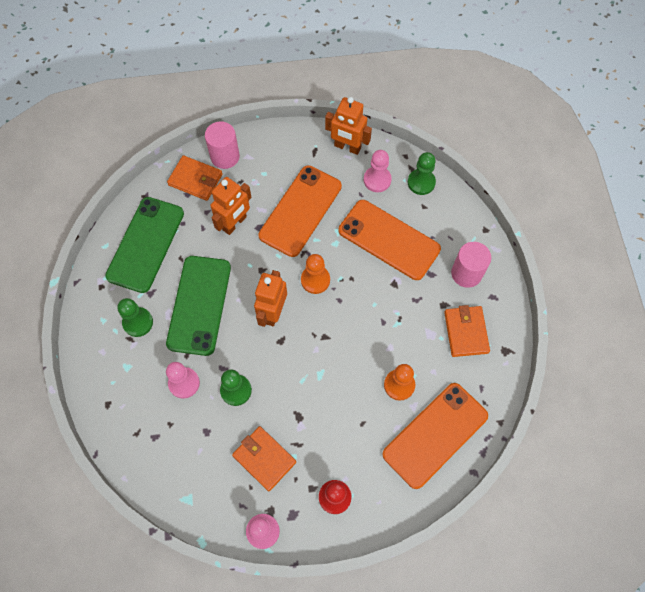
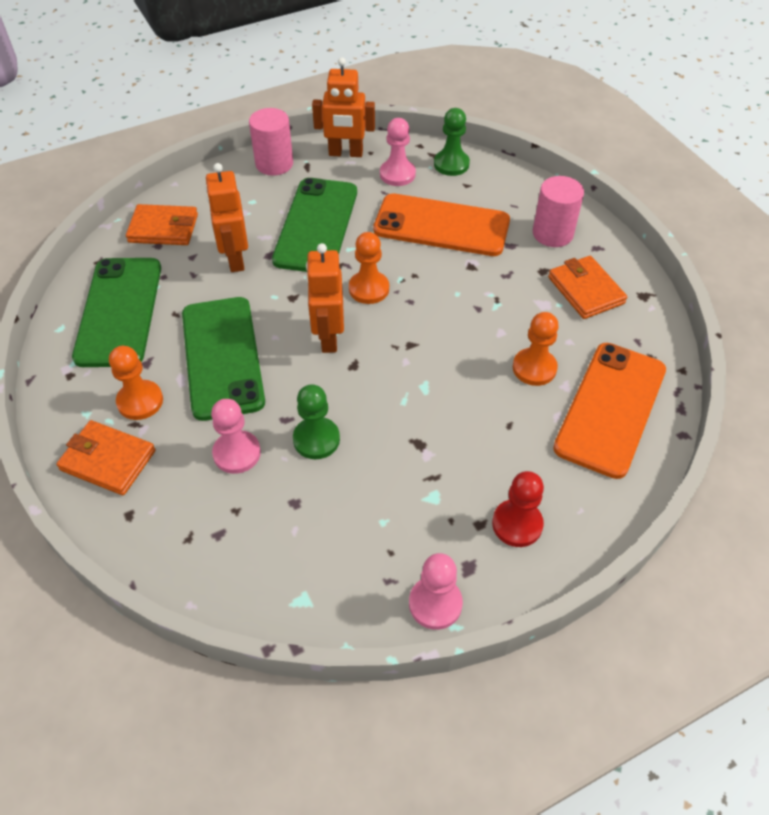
camera: 20 degrees left, 15 degrees down
(138, 322) = (140, 401): green pawn -> orange pawn
(225, 156) = (193, 197): pink cylinder -> pink cylinder (274, 164)
(235, 223) = (235, 259): orange robot -> orange robot turned 150 degrees clockwise
(264, 459) = (394, 509): orange wallet -> orange wallet (108, 460)
(300, 211) = (316, 225): orange phone -> green phone

